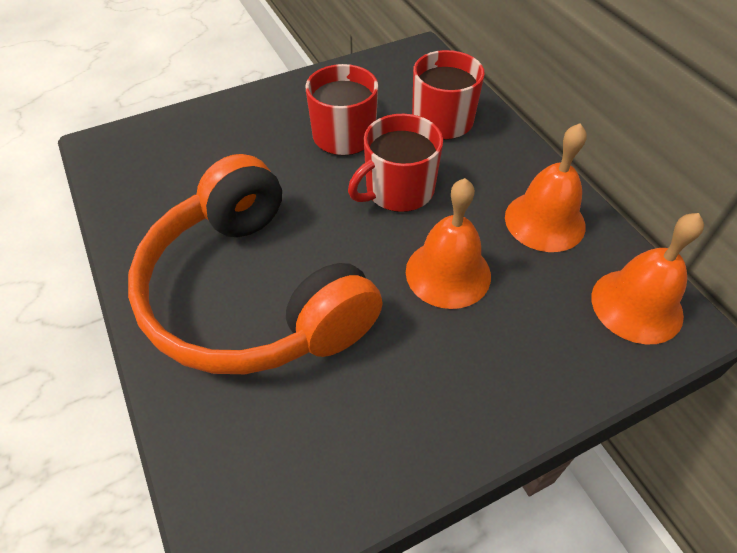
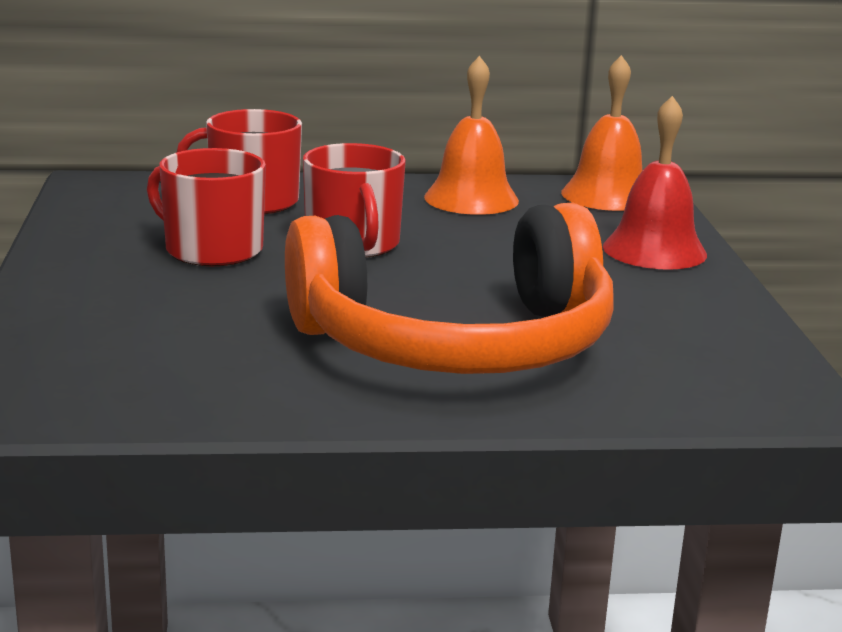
camera: 70 degrees left, 30 degrees down
(448, 273) = (507, 249): orange bell -> none
(519, 372) = (654, 250): none -> red bell

